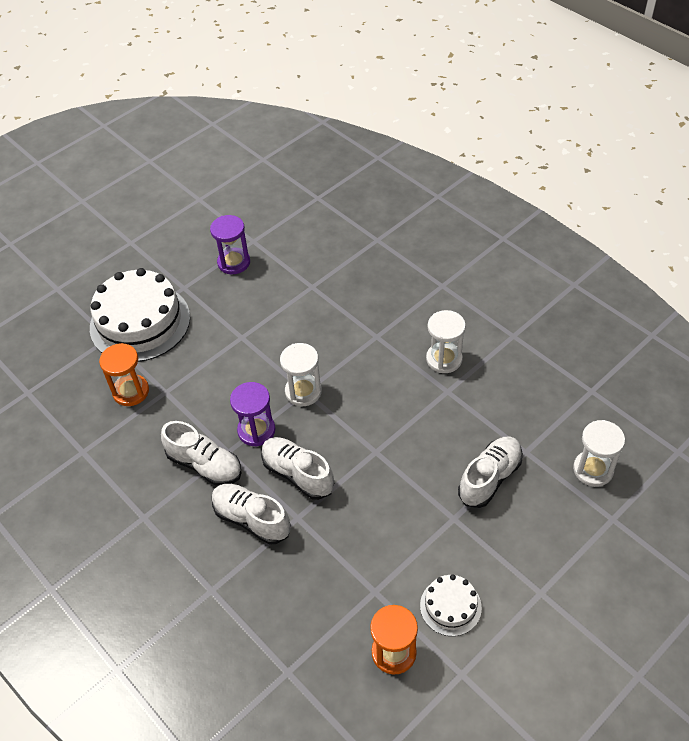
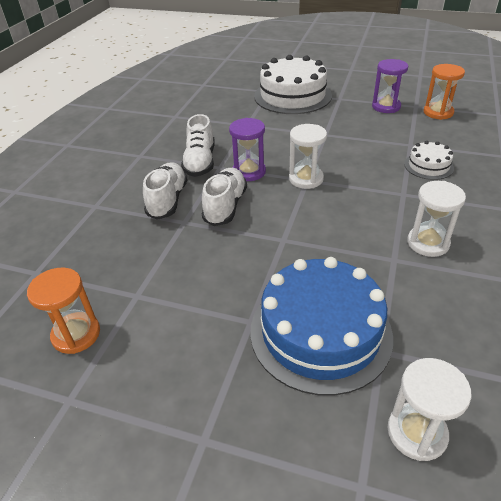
camera: 60 degrees right, 10 degrees down
(131, 391) = (235, 113): orange hourglass -> orange hourglass (438, 112)
(450, 606) = (145, 359): white cake -> white cake (428, 166)
(489, 478) = (320, 332): white shoe -> blue cake

